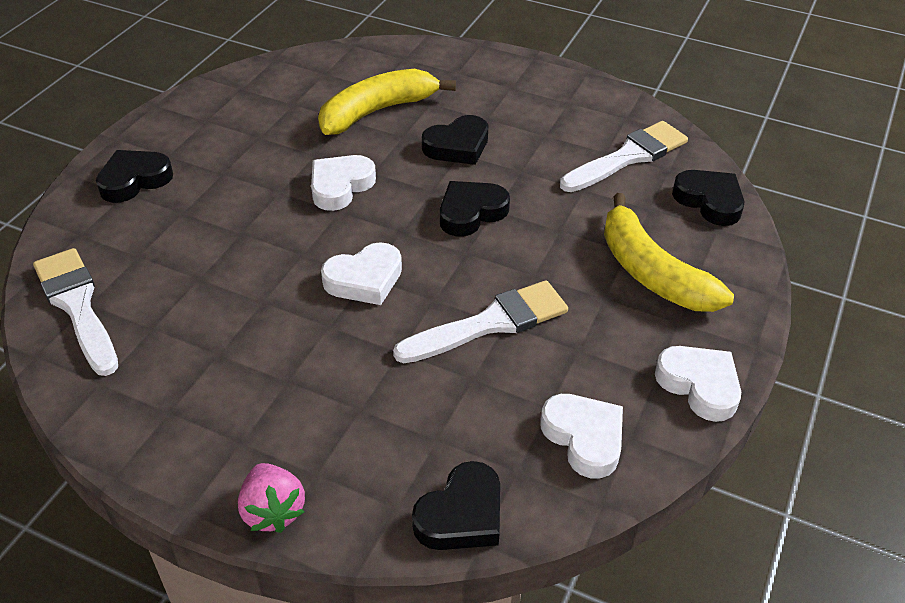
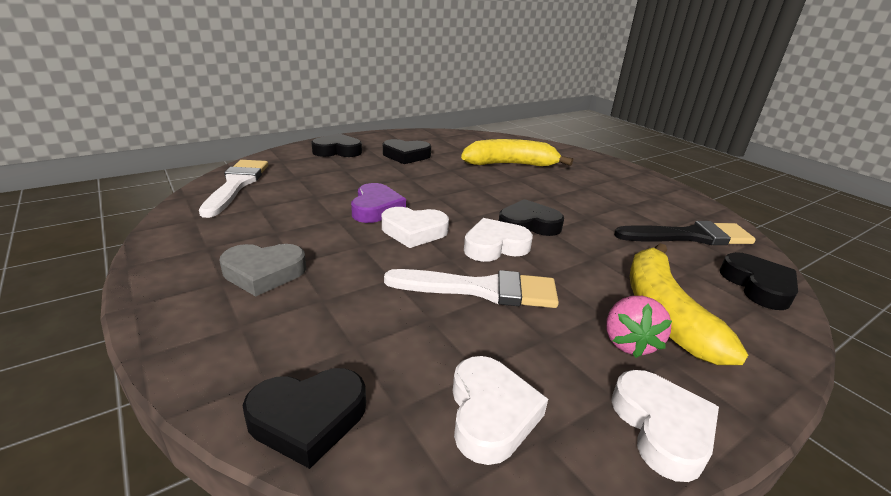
camera: 30 degrees right, 15 degrees down
(270, 410) = (264, 273): none -> grey heart
(273, 511) = (179, 333): pink strawberry -> pink strawberry (628, 342)
(291, 264) = (376, 208): none -> purple heart
(340, 186) = (450, 186): white heart -> white heart (495, 246)
(457, 146) = (550, 192): black heart -> black heart (406, 156)
(628, 157) = (689, 236): white brush -> black brush

